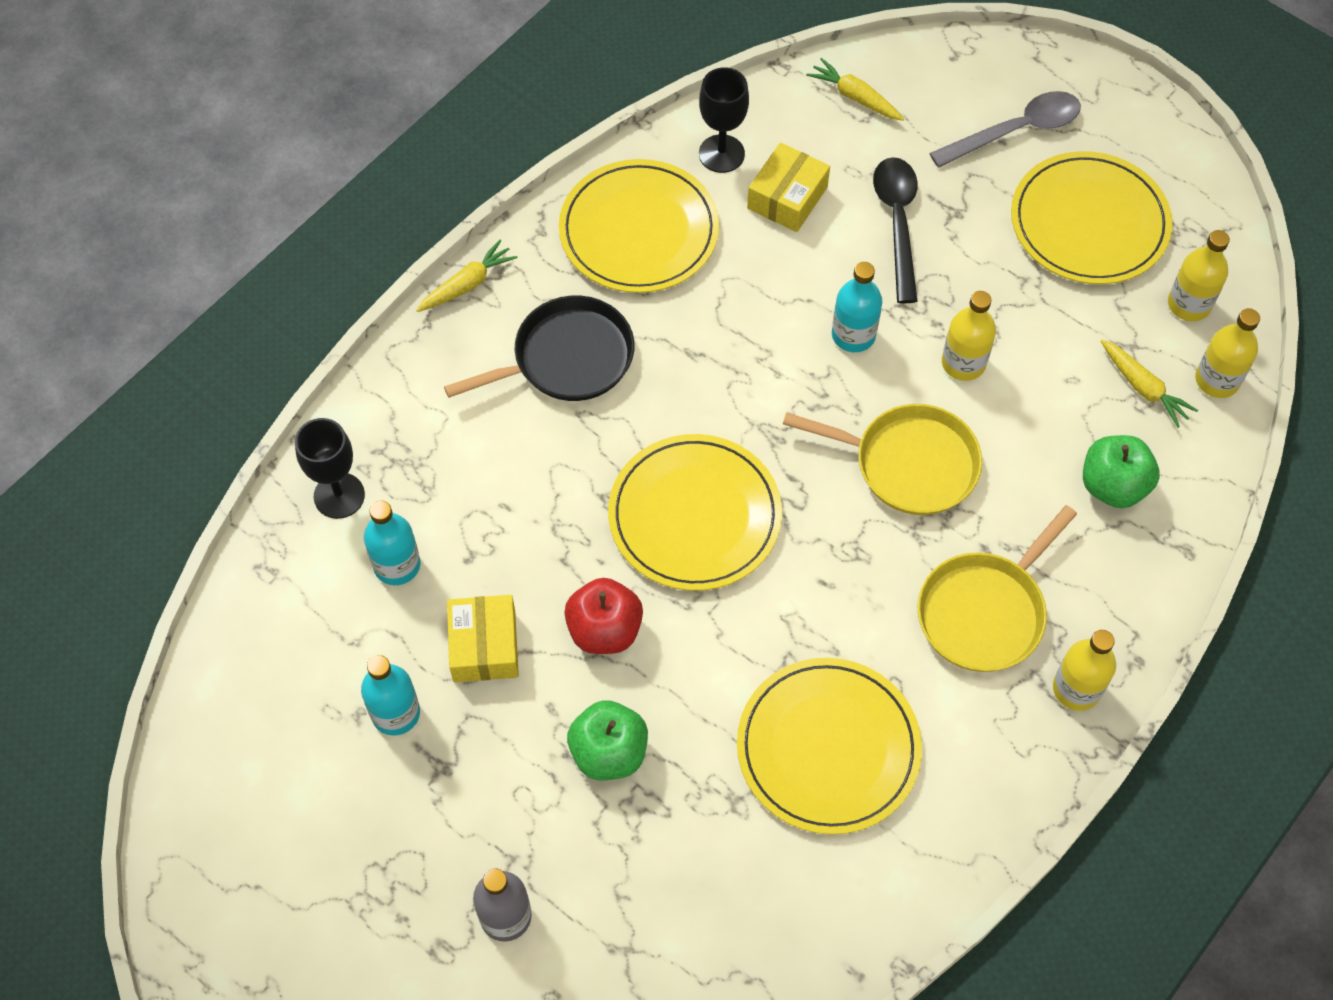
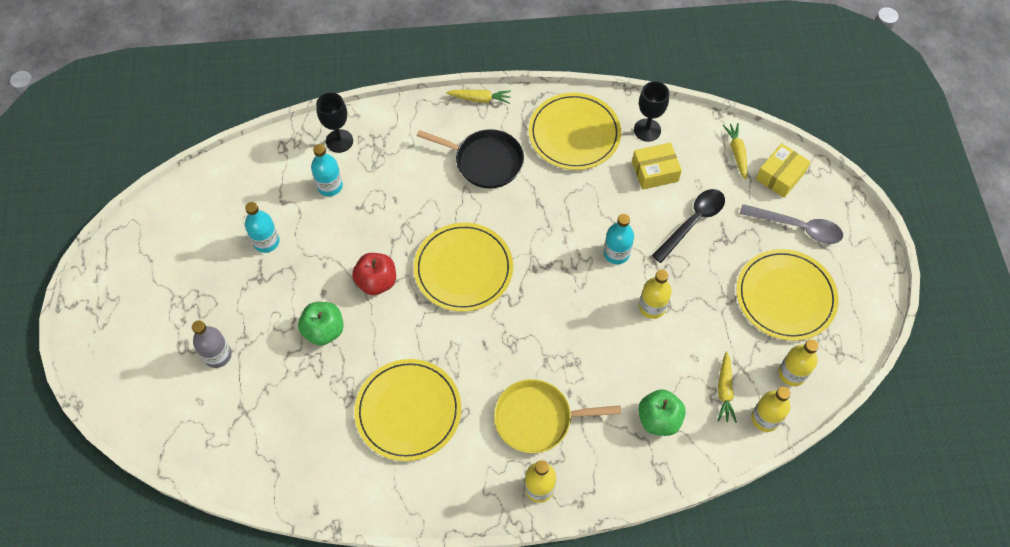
camera: 45 degrees right, 0 degrees up
(484, 646) = (326, 246): yellow box -> yellow box (780, 176)
(909, 464) = (577, 328): yellow pan -> none

